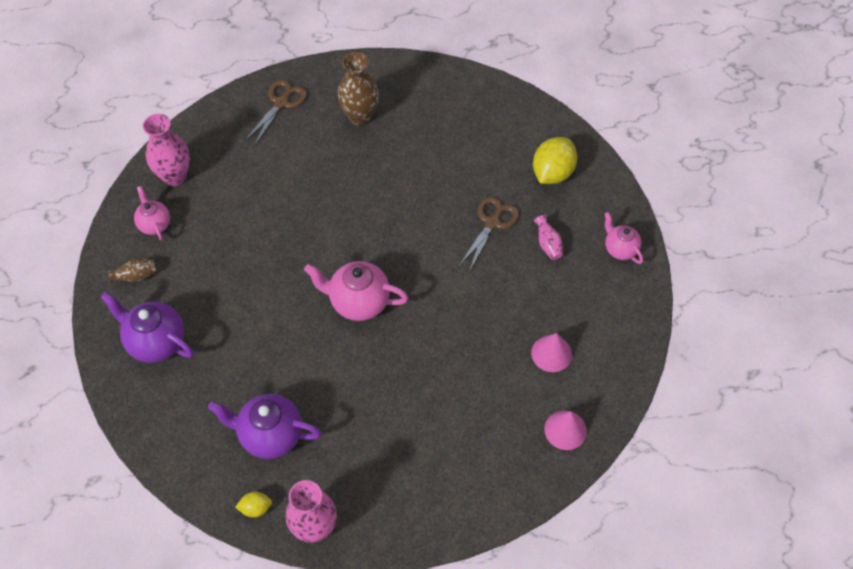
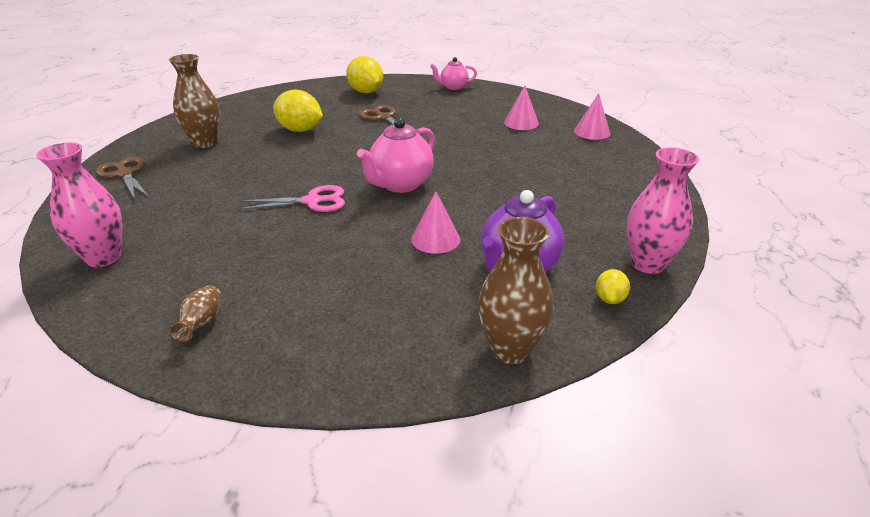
camera: 65 degrees left, 25 degrees down
(154, 224) = (147, 289): pink teapot -> none
(156, 342) = (320, 328): purple teapot -> none
(176, 458) = (510, 349): none -> brown vase
(284, 365) = (435, 239): none -> pink cone
(300, 253) = (312, 201): none -> pink scissors
(424, 169) = (300, 130): none -> yellow lemon
(548, 244) = (425, 105): pink vase -> none

